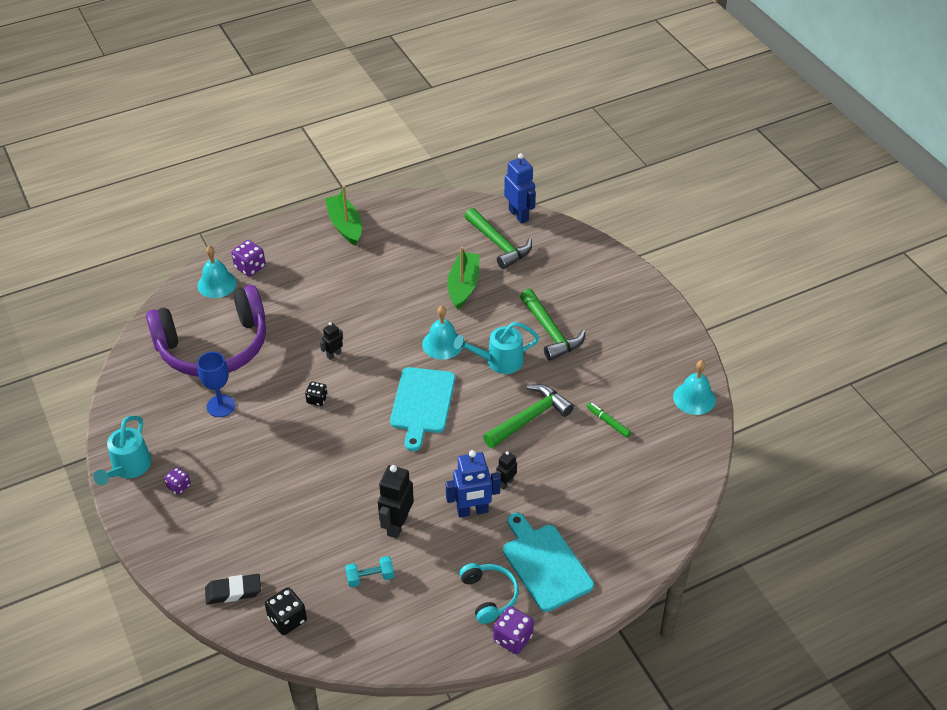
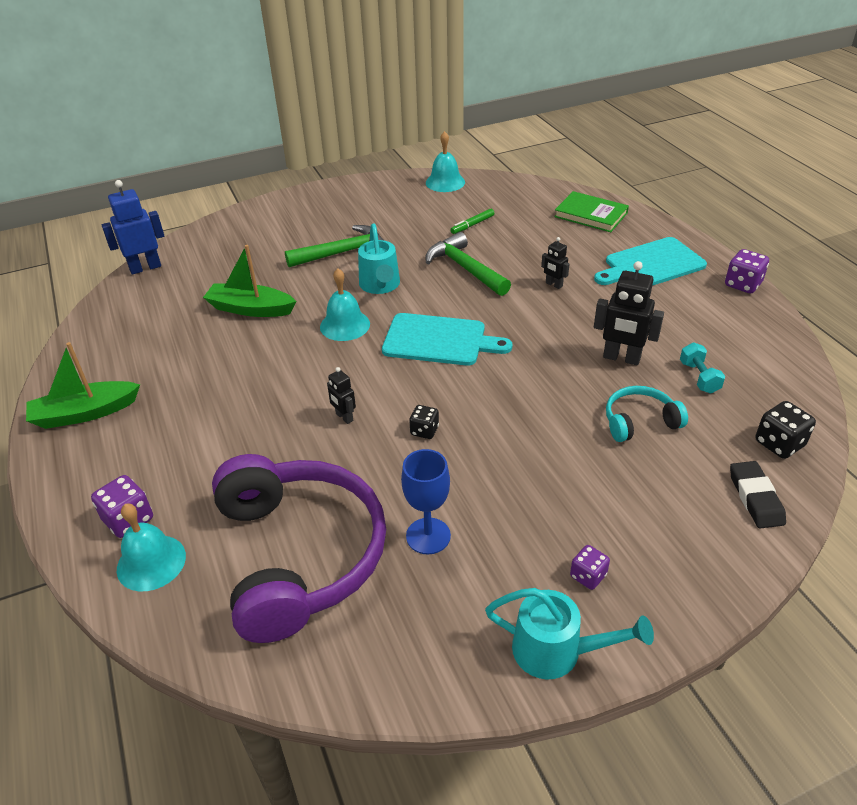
camera: 85 degrees left, 5 degrees down
(472, 511) = (593, 306): blue robot -> none
(489, 595) = (698, 297): turquoise headphones -> turquoise headphones (639, 421)
(499, 244) = (189, 282): green hammer -> none
(639, 521) = (591, 215): none -> green book

